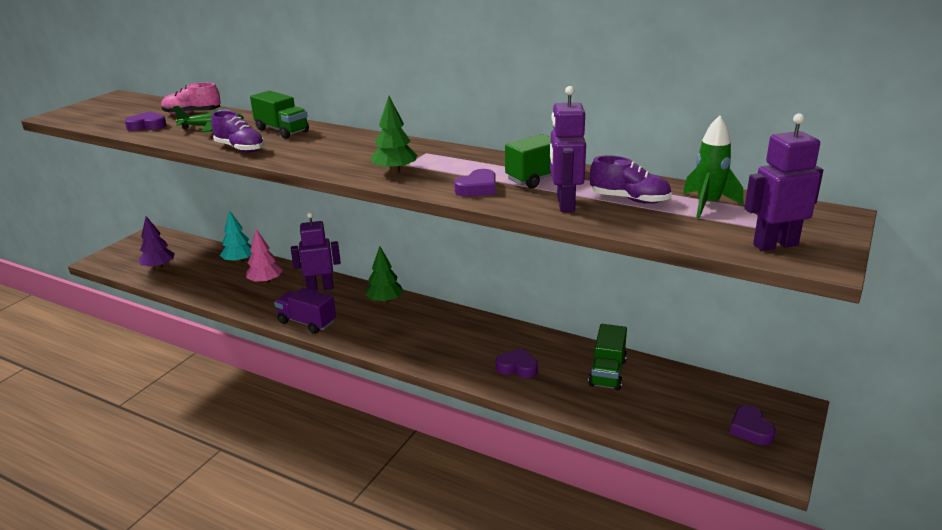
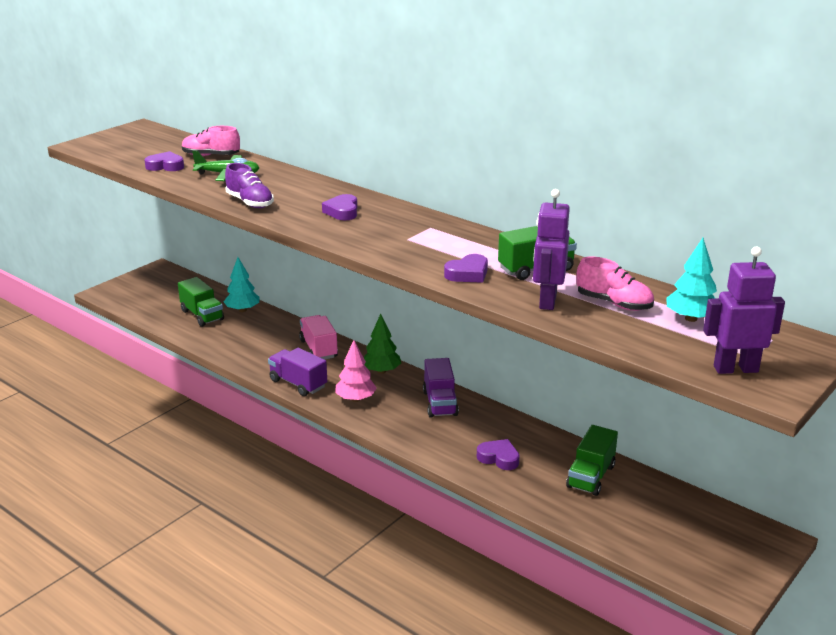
camera: 10 degrees right, 0 degrees up
(159, 267) = (162, 306): purple tree -> none
(265, 282) = (265, 335): pink tree -> pink tree (356, 399)
(282, 130) = (295, 186): green truck -> green truck (202, 315)
(320, 288) = (319, 349): purple robot -> pink truck
(395, 171) = (393, 245): green tree -> none
(447, 323) = (440, 403): none -> purple truck
(629, 199) = (614, 303): purple shoe -> pink shoe
(708, 205) = (691, 318): green rocket -> turquoise tree
(750, 429) = (720, 554): purple heart -> purple heart (342, 212)

